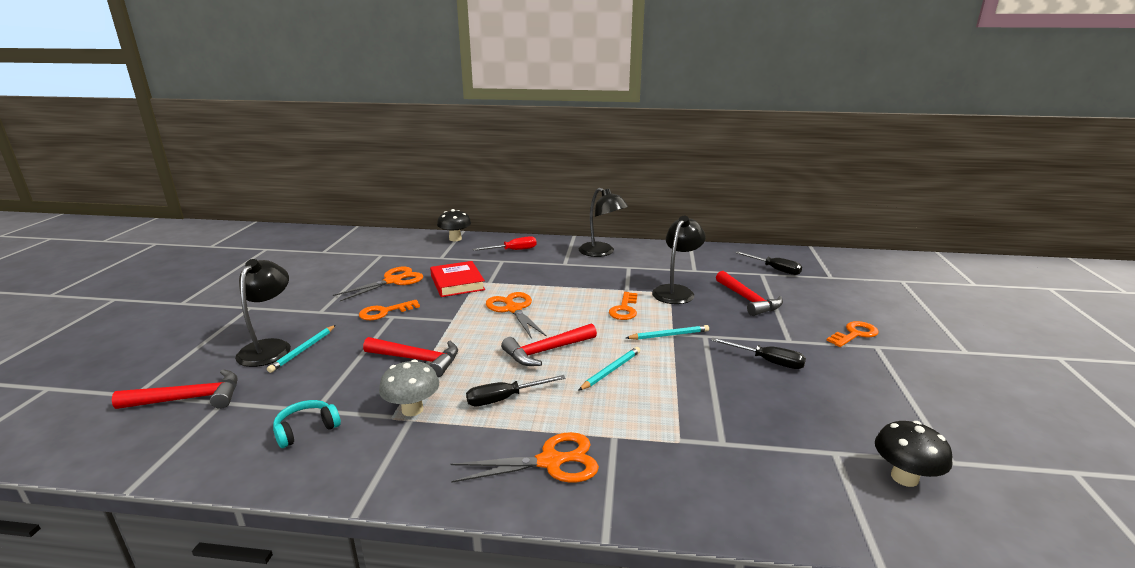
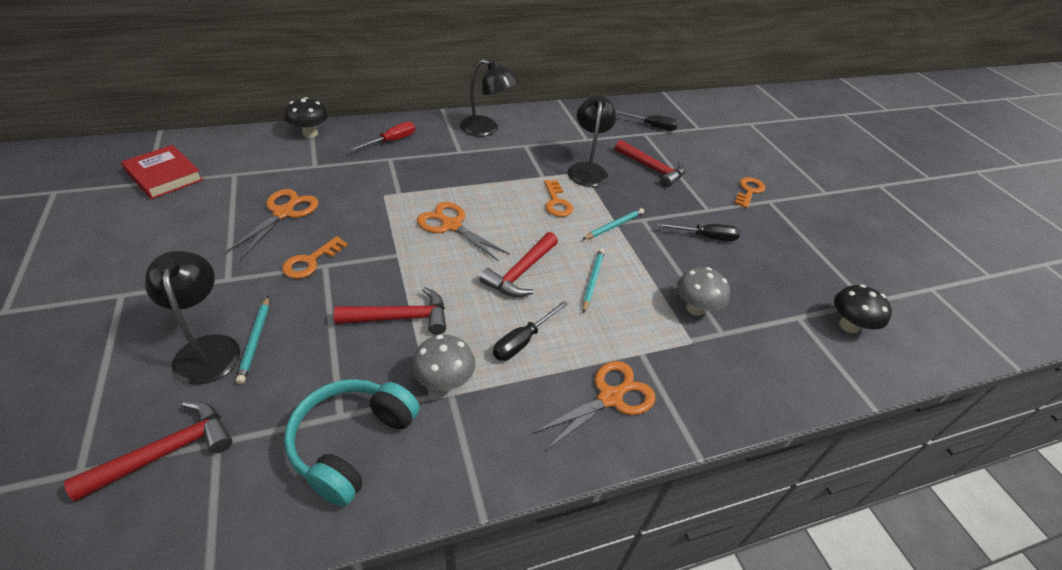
camera: 30 degrees left, 20 degrees up
(306, 430) = (352, 443): turquoise headphones -> turquoise headphones, size x1.82
(457, 283) = (363, 201): red book -> red book (164, 176)
(706, 415) = (695, 308): none -> grey mushroom

